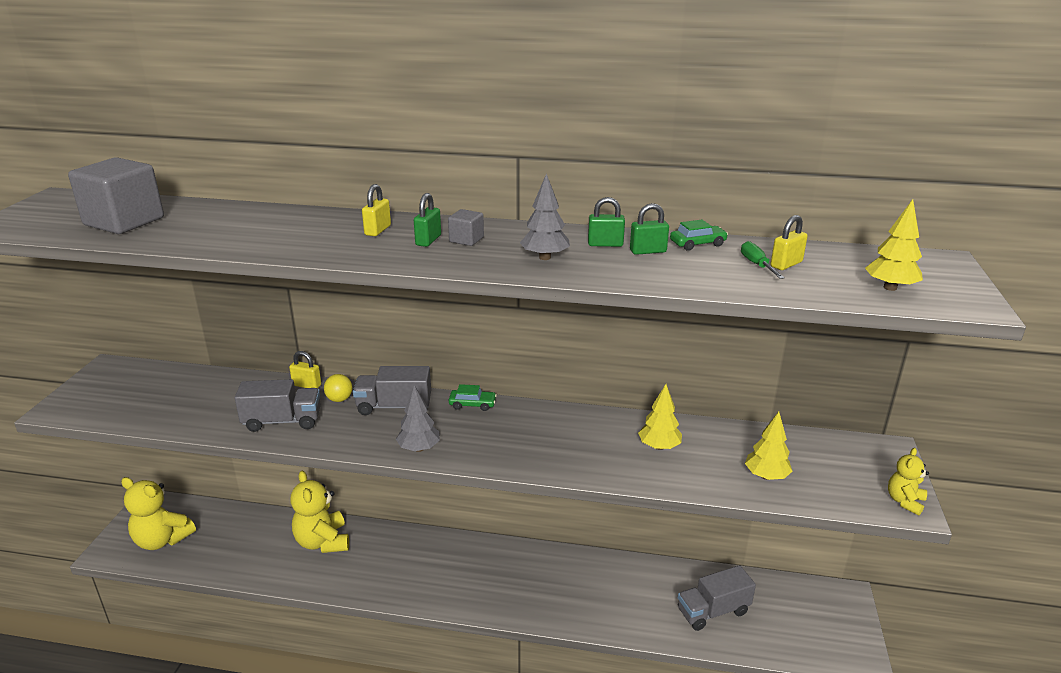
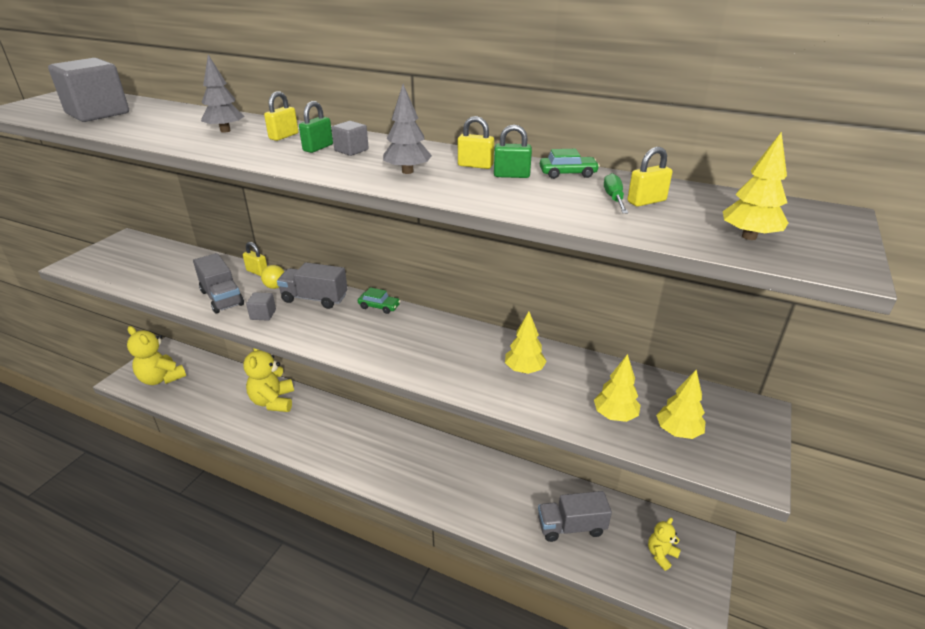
camera: 15 degrees right, 5 degrees up
(282, 421) = (222, 298): grey truck -> grey truck turned 45 degrees clockwise
(344, 433) = (263, 314): none -> grey cube
(419, 448) = (314, 337): grey tree -> grey tree (225, 131)
(605, 244) = (475, 165): green padlock -> yellow padlock
(828, 481) = (677, 432): none -> yellow tree
(904, 501) = (751, 468): yellow teddy bear -> yellow teddy bear (661, 555)

